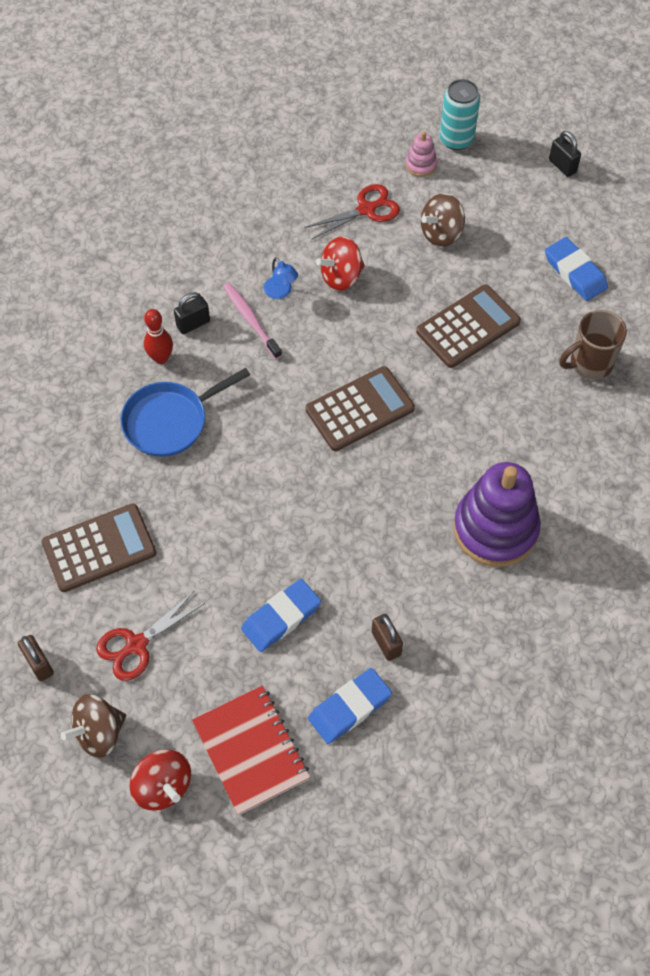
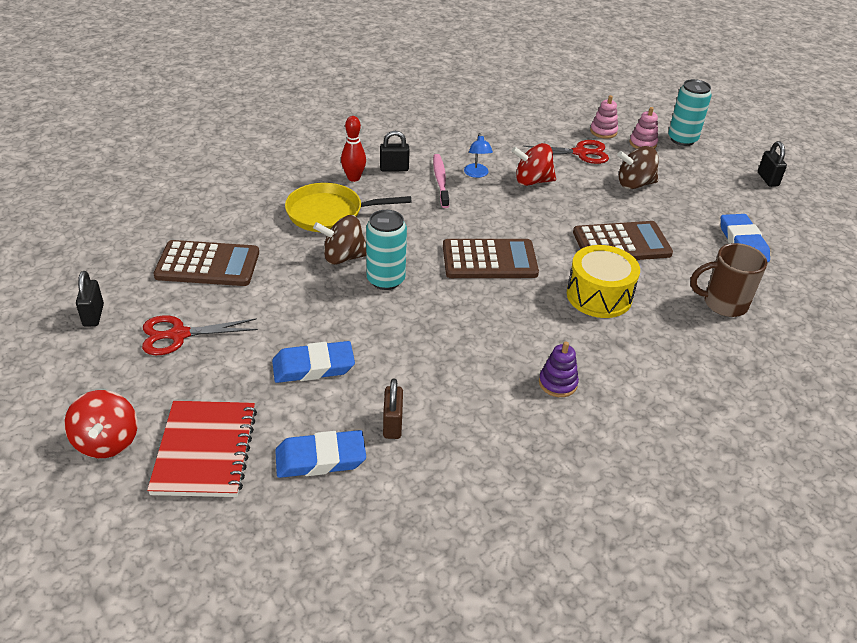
camera: 25 degrees right, 20 degrees down
(39, 664) = (93, 315): brown padlock -> black padlock
(99, 733) = (93, 380): brown spinning top -> brown spinning top (343, 257)
(170, 421) = (330, 213): blue pan -> yellow pan
(280, 483) = (385, 280): none -> turquoise can
(372, 163) = (603, 131): none -> pink stacking toy
(480, 407) = (599, 296): none -> yellow drum
(495, 529) = (557, 383): purple stacking toy -> purple stacking toy, size x0.43

